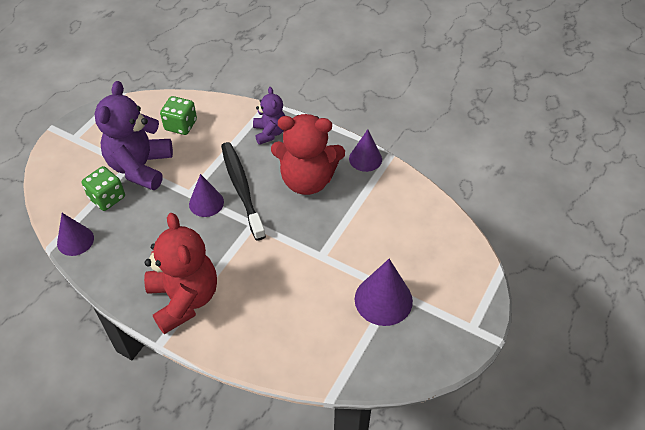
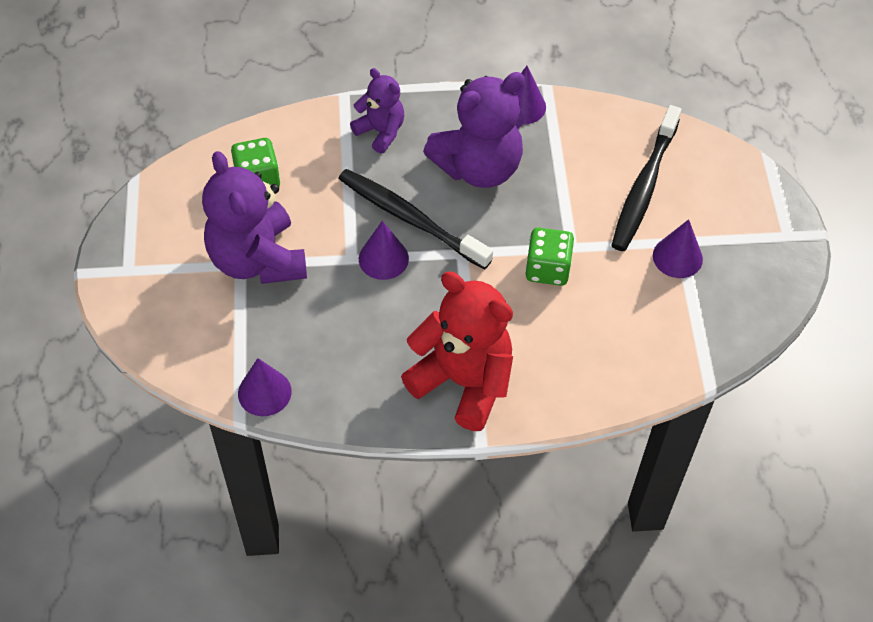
camera: 35 degrees left, 5 degrees up
(107, 198) = (252, 320): green dice -> green dice (547, 269)
(307, 180) = (478, 167): red teddy bear -> purple teddy bear
(383, 300) = (677, 257): purple cone -> purple cone, size x0.66
(399, 244) = (644, 187): none -> black toothbrush

